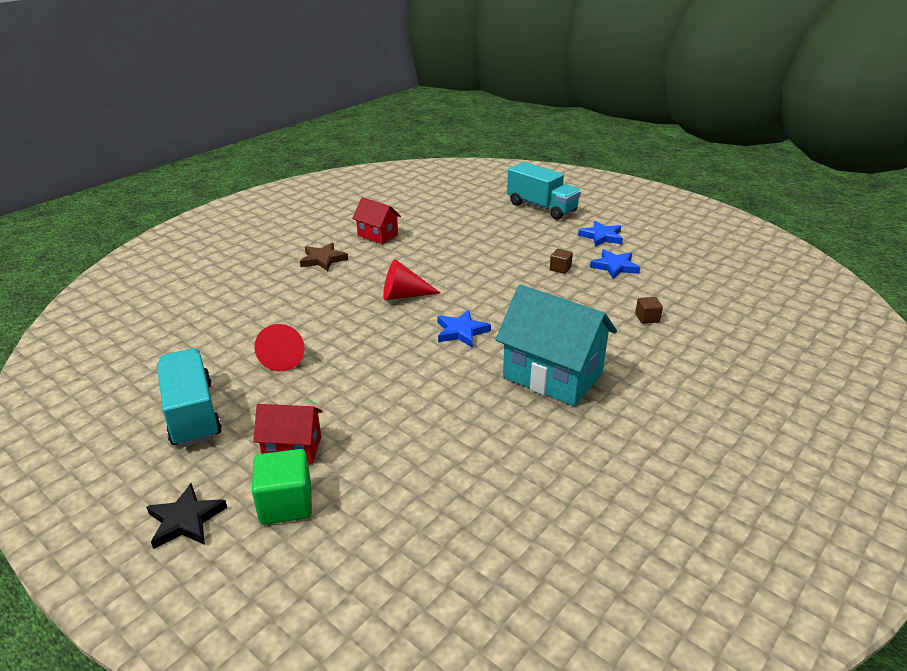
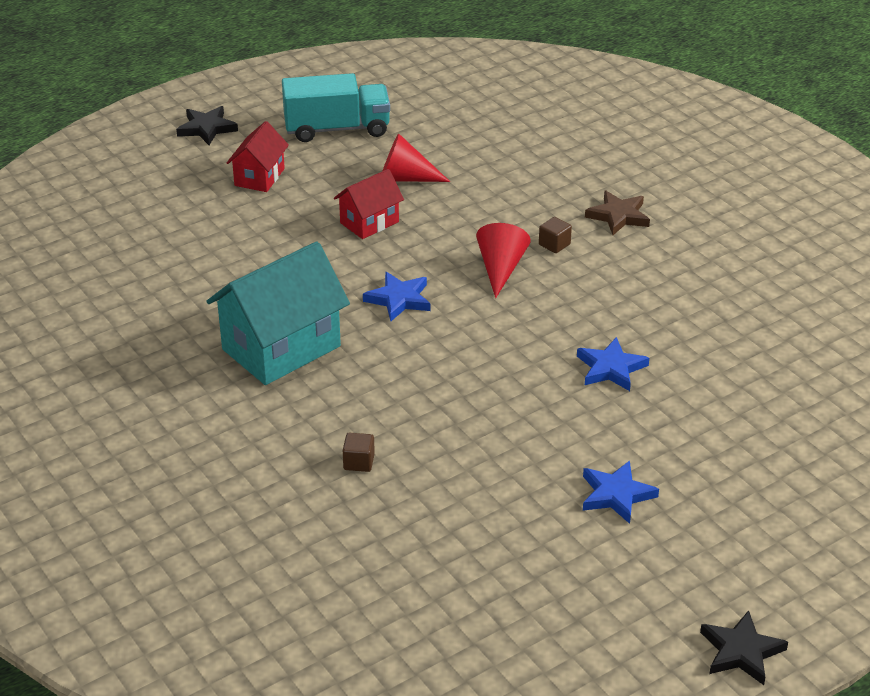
camera: 105 degrees right, 5 degrees up
(286, 504) = (195, 171): green cube -> none
(377, 235) = (681, 267): red house -> red house (369, 222)
(541, 207) = (750, 455): turquoise truck -> none
(560, 268) = (523, 419): brown cube -> brown cube (554, 244)
(614, 266) = (510, 477): blue star -> blue star (611, 368)
(677, 202) = (741, 651): none -> black star

